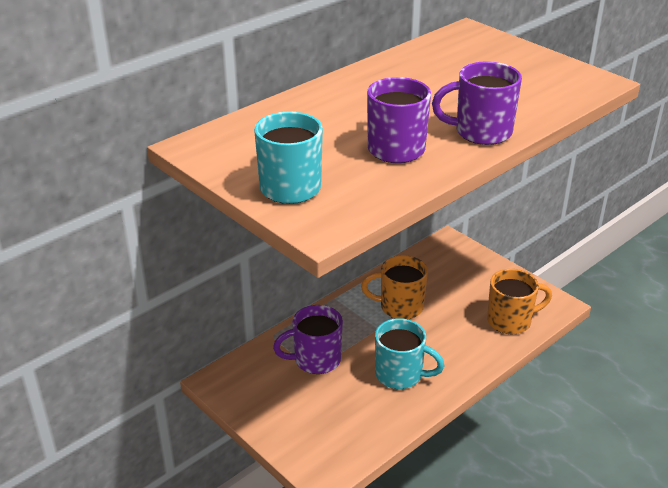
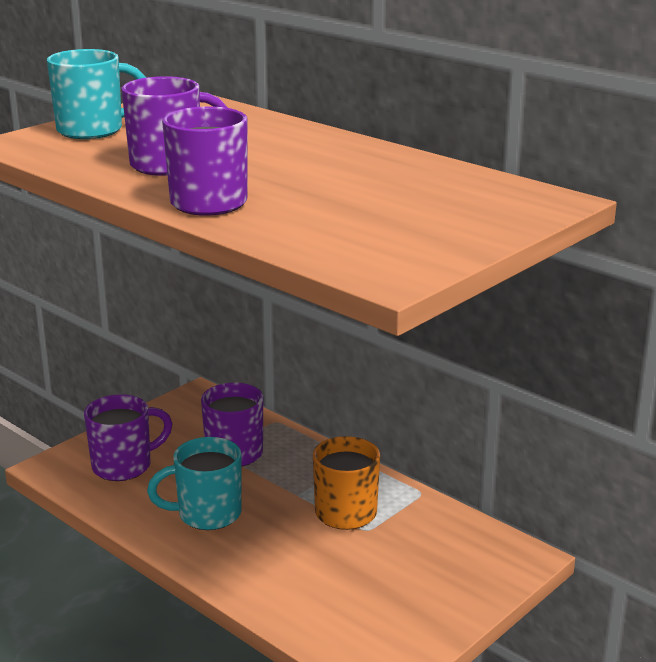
camera: 85 degrees right, 10 degrees down
(328, 425) = (124, 466): none -> purple mug
(400, 375) = (207, 514): turquoise mug -> turquoise mug turned 60 degrees clockwise
(510, 321) = (329, 616): orange mug -> none

